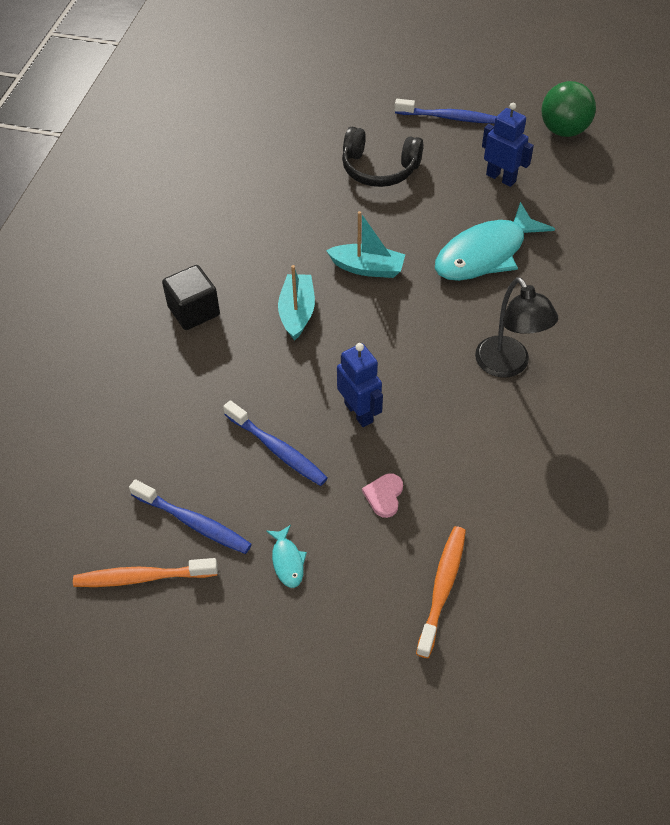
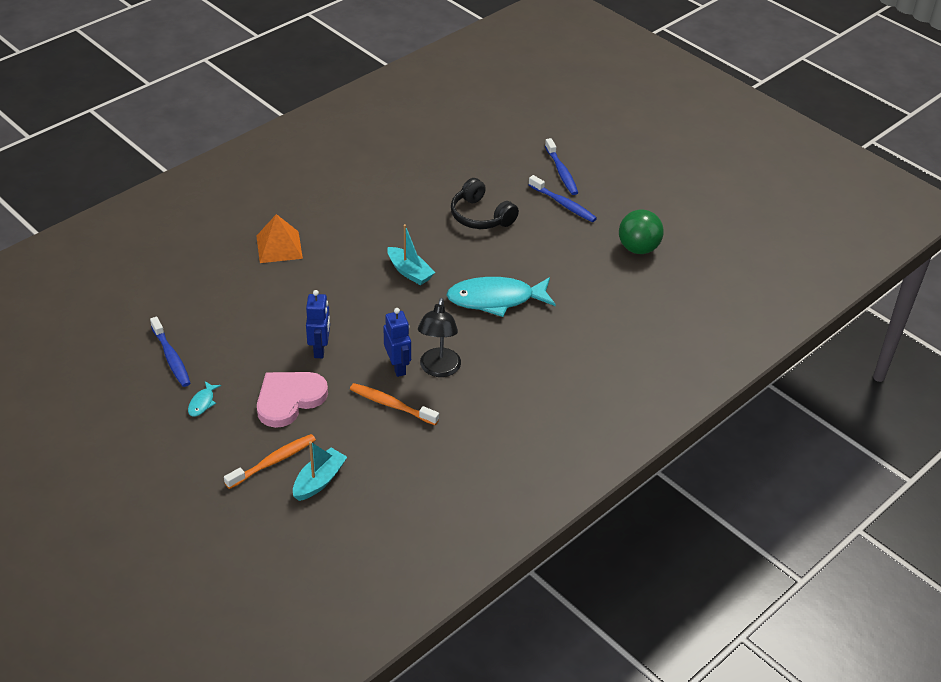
camera: 30 degrees right, 10 degrees down
(142, 577) = (119, 370): orange toothbrush -> orange toothbrush (391, 405)
(194, 311) = (279, 247): black cube -> orange pyramid
(277, 449) = (253, 344): blue toothbrush -> blue toothbrush (561, 172)
(297, 312) = (340, 277): turquoise boat -> turquoise boat (319, 481)
(384, 496) = (289, 399): pink heart -> pink heart, size x2.25
(501, 178) = (558, 258): blue robot -> blue robot (398, 367)

